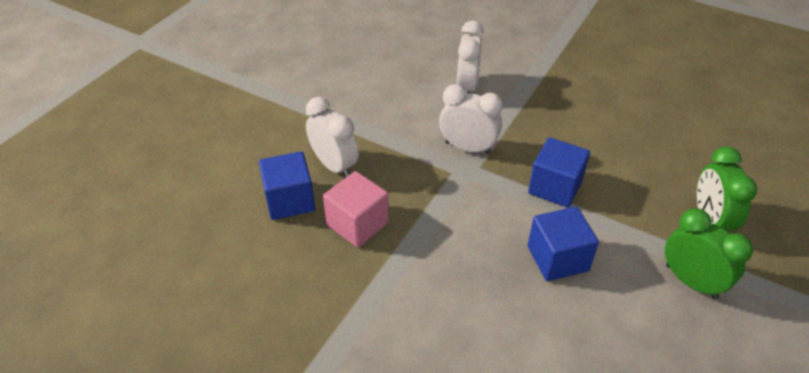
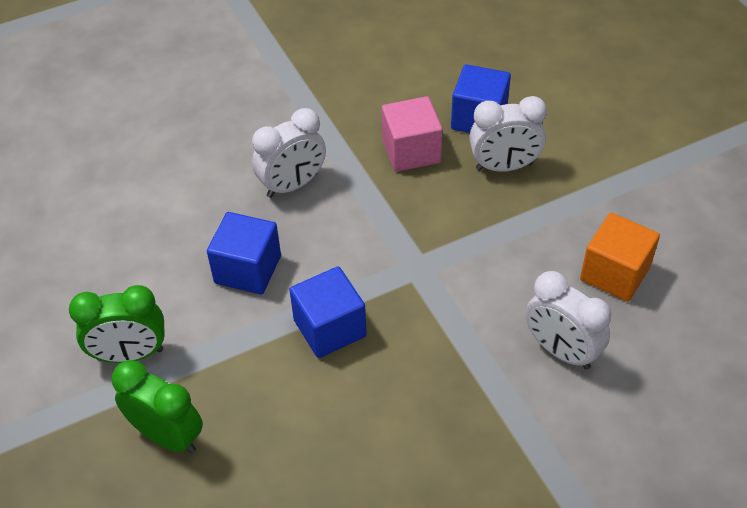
camera: 125 degrees right, 5 degrees up
(390, 86) = (615, 273): none -> orange cube
(468, 148) = (448, 287): white clock -> white clock (292, 185)

